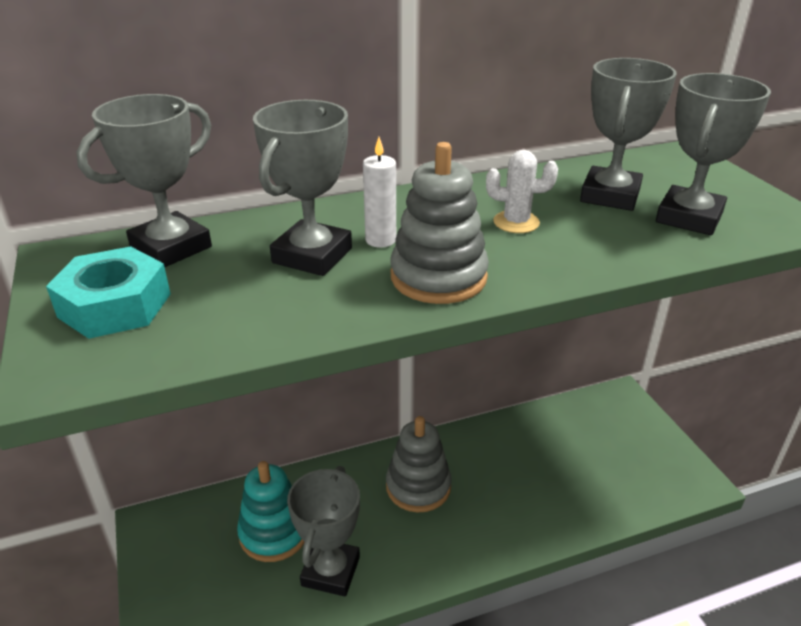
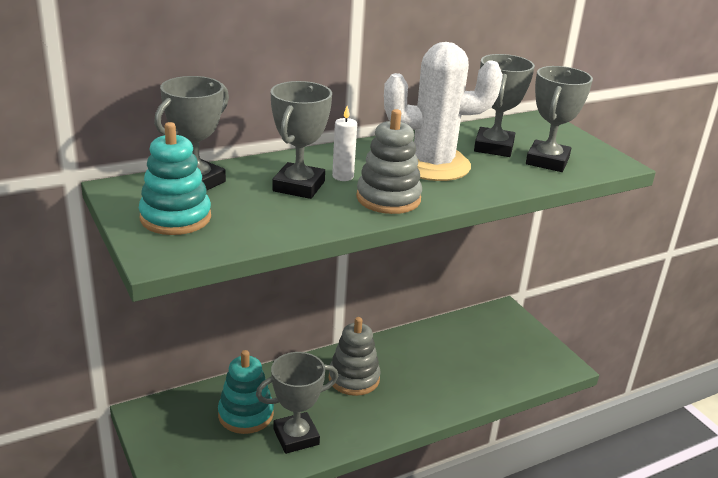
camera: 10 degrees left, 5 degrees down
(115, 305) = (175, 218): turquoise nut -> turquoise stacking toy
(331, 571) = (296, 437): grey trophy -> grey trophy turned 60 degrees clockwise
(516, 222) = (432, 165): white cactus -> white cactus, size x2.36

